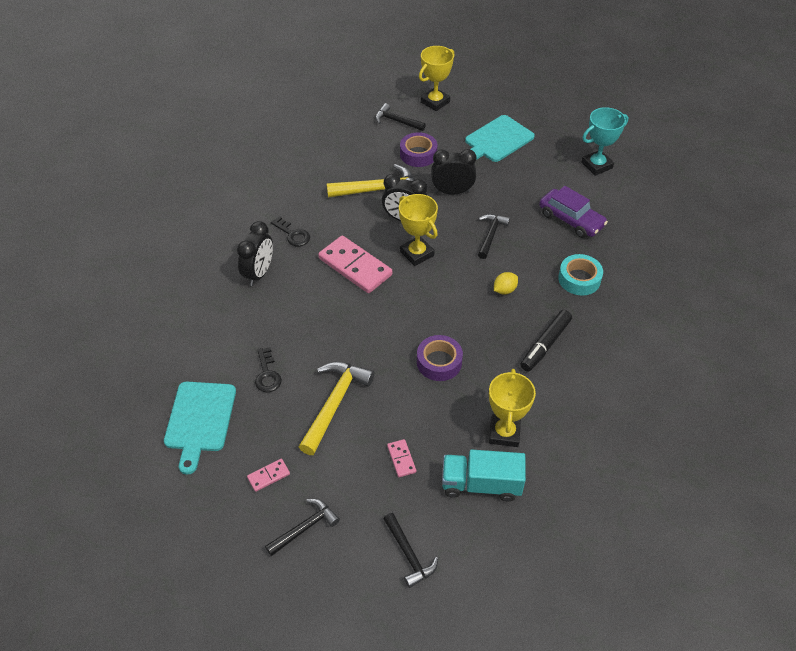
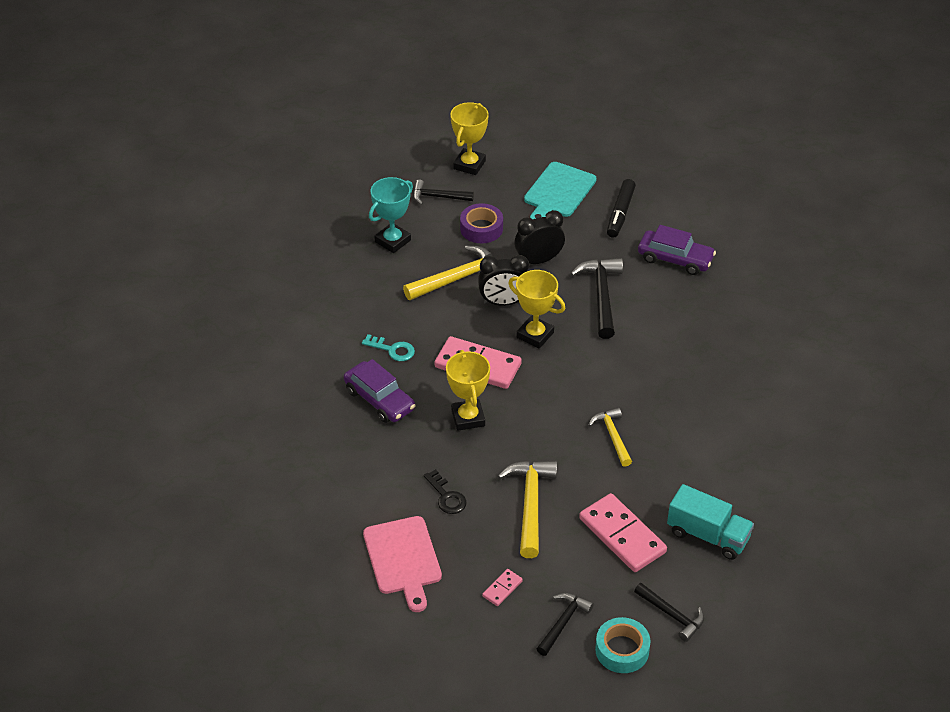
camera: 20 degrees left, 5 degrees down
(200, 420) = (403, 559): turquoise cutting board -> pink cutting board
(259, 273) = (379, 399): black clock -> purple car
(293, 234) = (392, 350): black key -> turquoise key
(401, 459) = (622, 535): pink domino -> pink domino, size x2.19
(439, 362) = (612, 436): purple tape -> yellow hammer
(481, 484) = (708, 535): turquoise truck -> turquoise truck turned 135 degrees counterclockwise
(490, 235) = (601, 296): black hammer -> black hammer, size x1.59
(504, 290) = (642, 348): yellow lemon -> none
(504, 433) = (707, 483): yellow trophy -> yellow trophy (468, 418)
(545, 345) = (707, 391): black marker -> black marker (620, 213)
(579, 279) = (710, 317): turquoise tape -> turquoise tape (622, 650)
(597, 165) = (675, 194): turquoise trophy -> turquoise trophy (393, 241)

